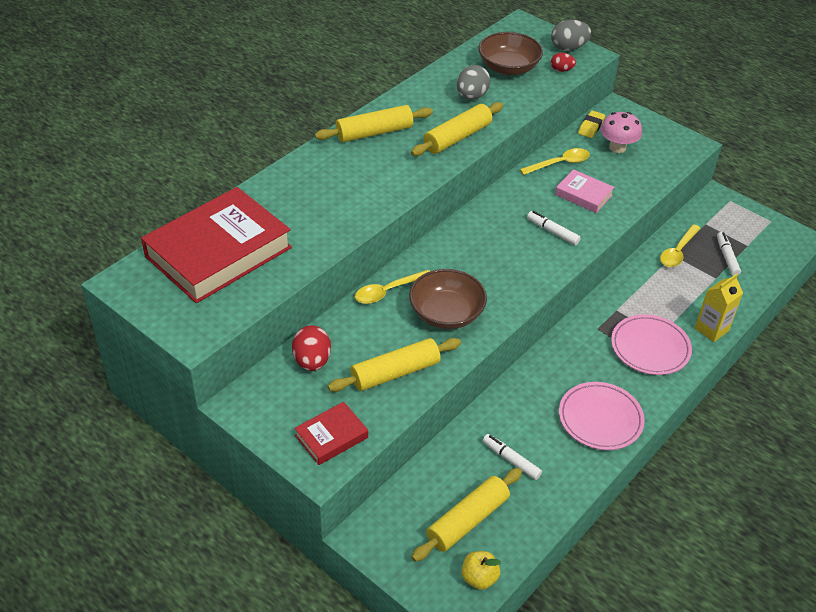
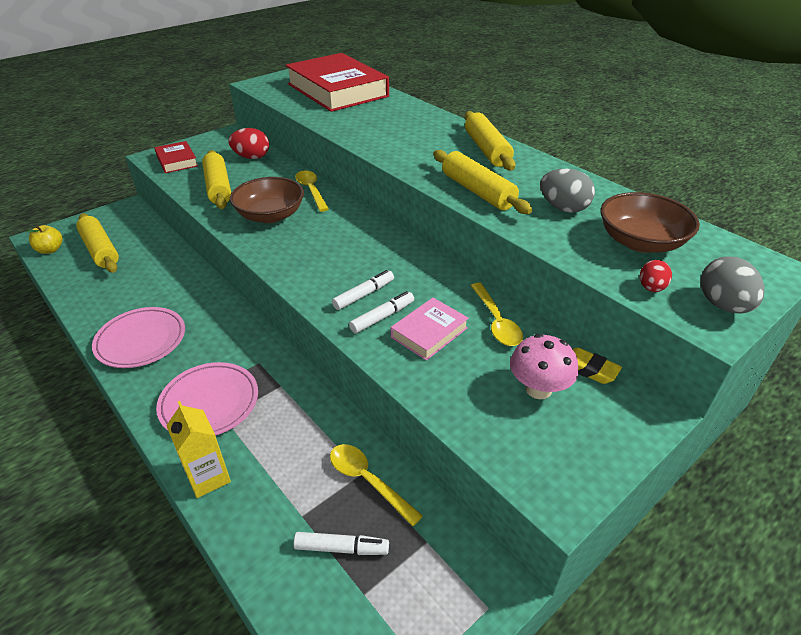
camera: 100 degrees right, 5 degrees down
(511, 460) = (137, 278): white marker -> white marker (382, 317)

